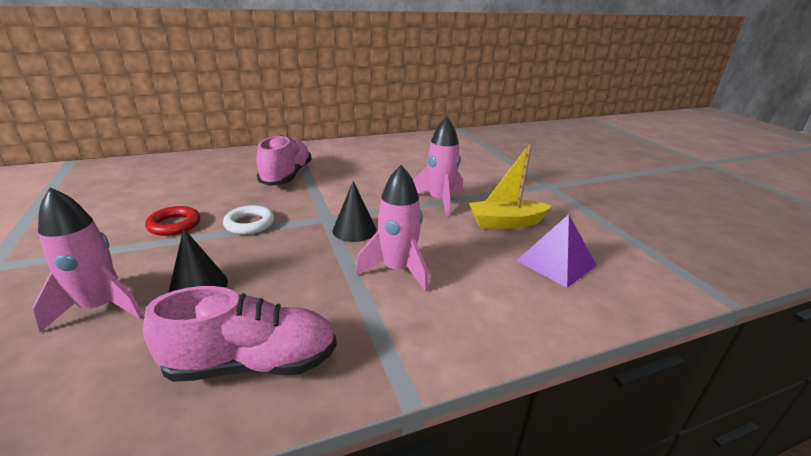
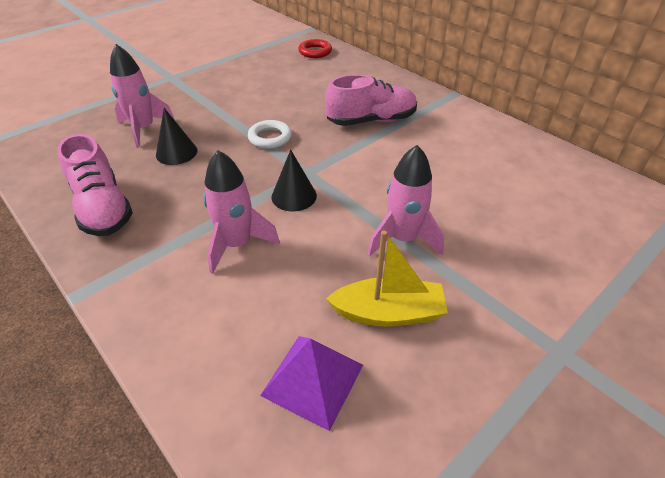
camera: 70 degrees right, 15 degrees up
(174, 225) = (248, 108): red ring -> red ring (315, 52)
(506, 222) = (388, 313): yellow boat -> yellow boat turned 120 degrees clockwise

